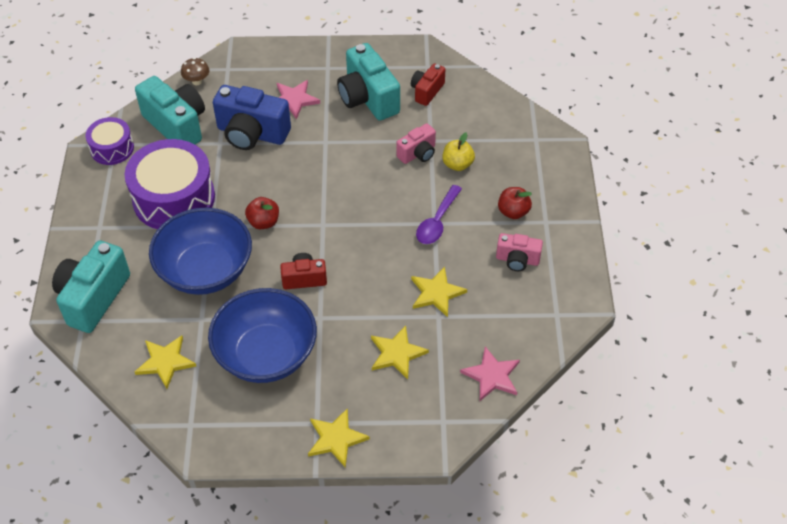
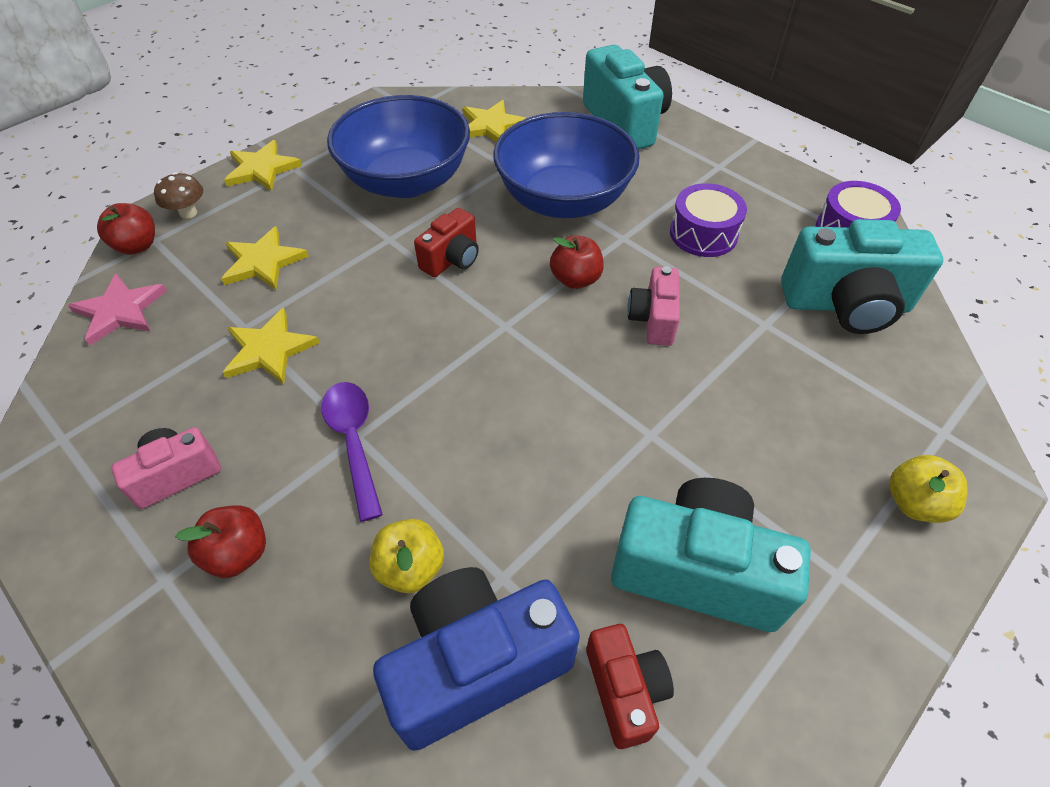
camera: 135 degrees right, 0 degrees up
(174, 198) = (703, 234): purple drum -> purple drum, size x0.55
(197, 81) = (936, 378): brown mushroom -> brown mushroom (188, 213)
(252, 134) = (753, 366): blue camera -> blue camera (476, 665)
(274, 63) = (914, 503): none -> yellow apple
(294, 100) = (787, 463): pink star -> none
(418, 153) = (496, 532): pink camera -> pink camera (653, 320)
(455, 423) = (137, 246): none -> red apple

